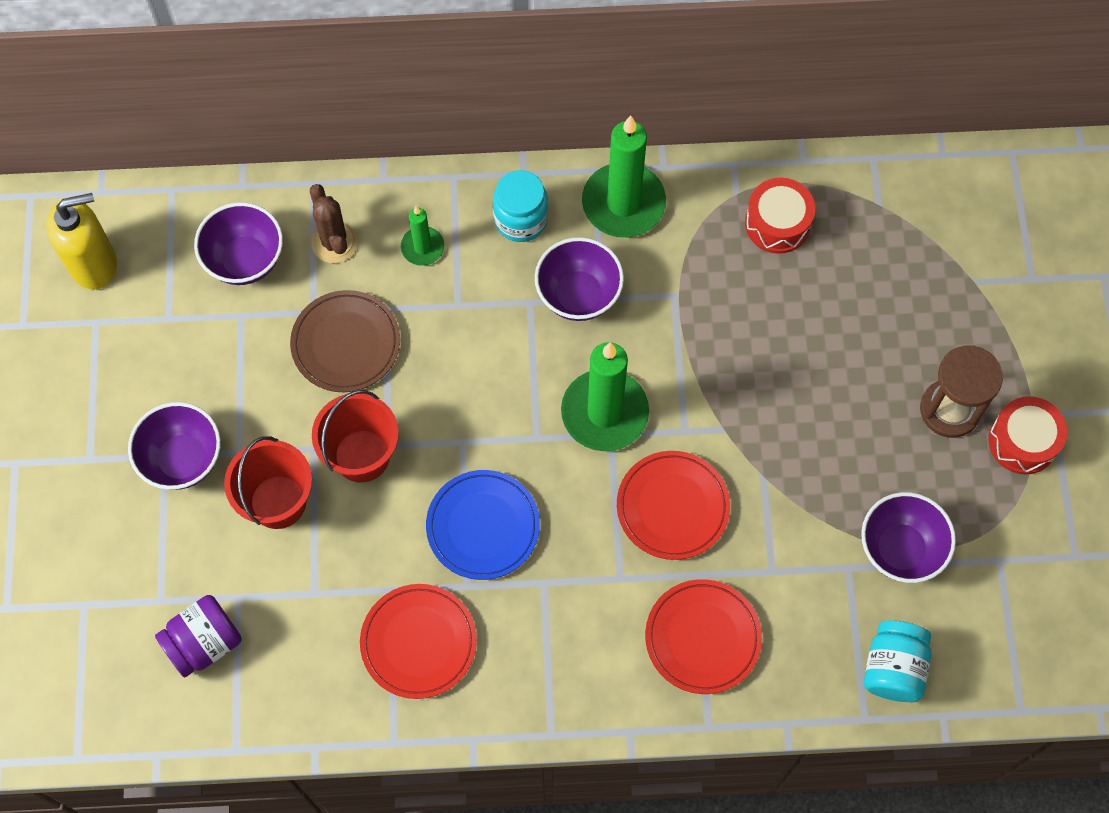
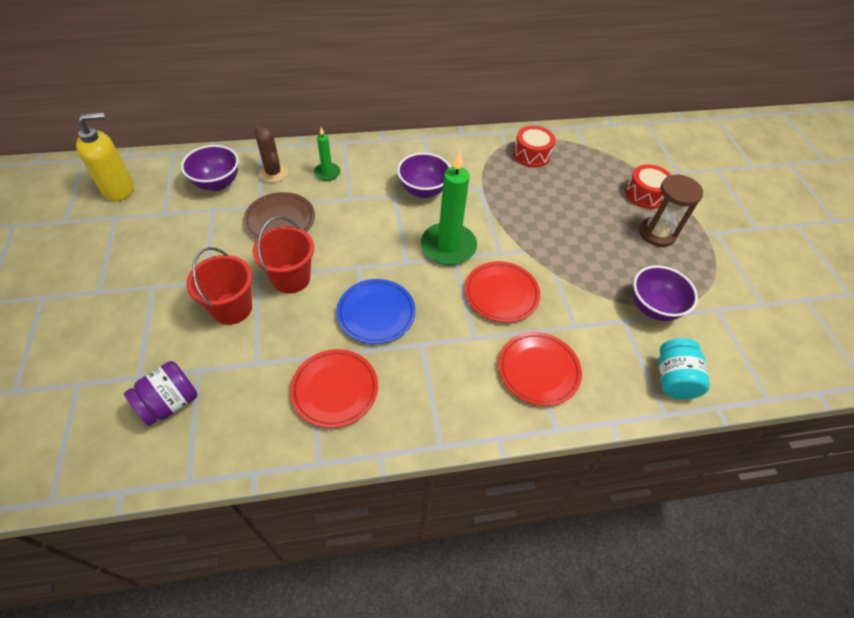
camera: 10 degrees left, 15 degrees down
(183, 459) = (165, 288): purple bowl -> none
(521, 219) = (385, 159): turquoise jar -> none
(623, 203) = (443, 149): green candle -> none
(1022, 441) = (705, 246): red drum -> red drum (645, 194)

